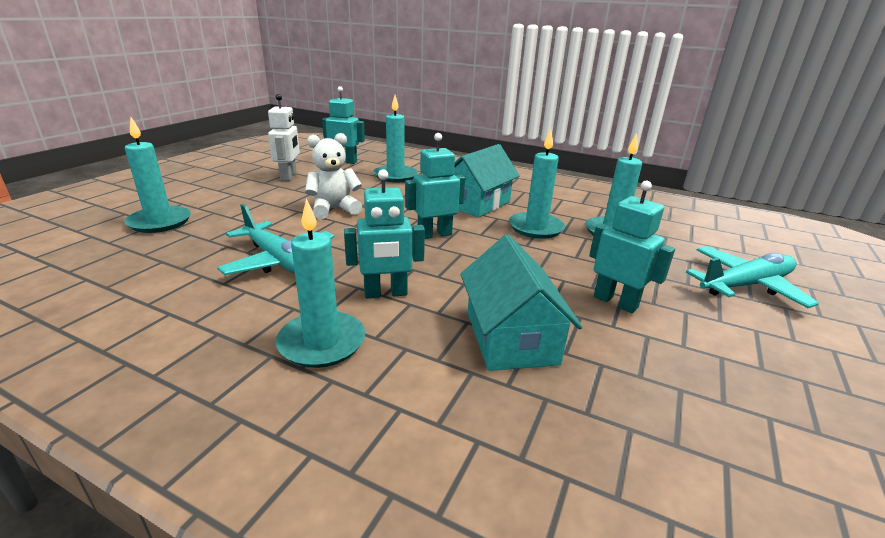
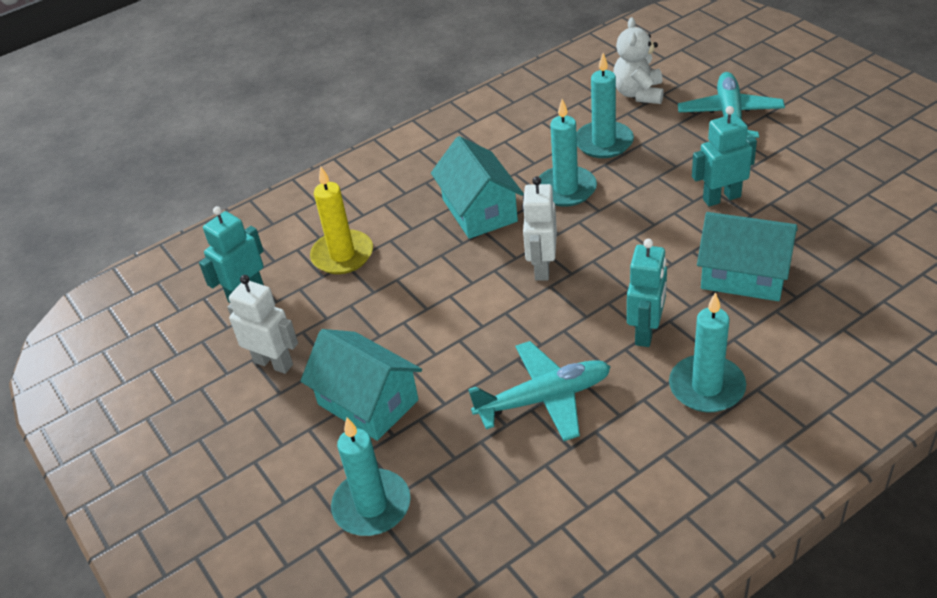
camera: 55 degrees left, 15 degrees up
(261, 204) = (368, 402): none -> turquoise house
(334, 209) = (426, 335): white teddy bear -> white teddy bear (638, 94)
(395, 176) = (342, 255): turquoise candle -> yellow candle
(434, 234) = (542, 267): turquoise robot -> white robot

